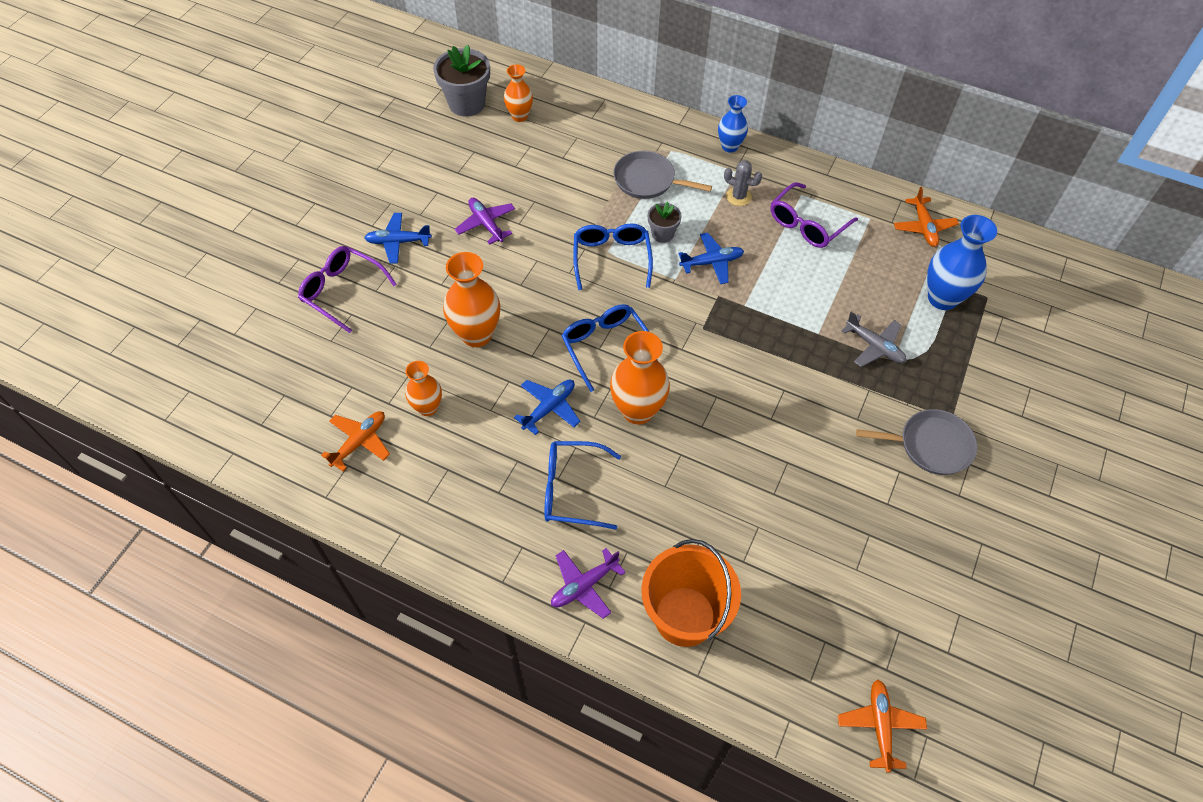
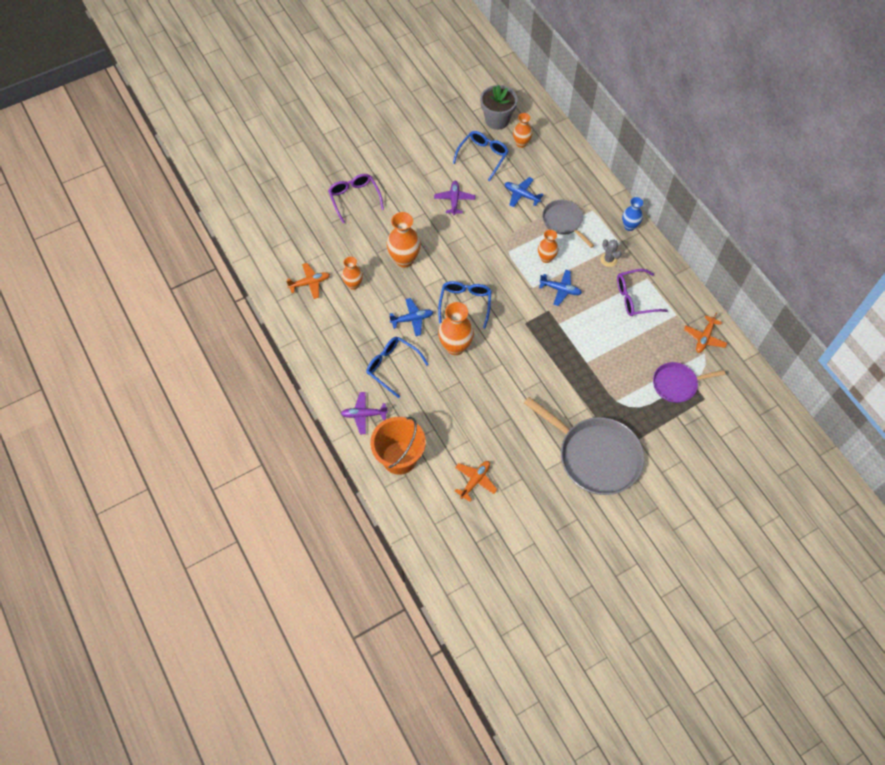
camera: 35 degrees right, 5 degrees up
(398, 242) = (401, 185): blue plane -> blue plane (521, 195)
(611, 259) = (506, 257): blue glasses -> blue glasses (483, 156)
(662, 234) = (546, 258): grey flower pot -> orange vase
(874, 346) = (612, 387): grey plane -> none
(880, 725) = (450, 563): orange plane -> orange plane (475, 481)
(931, 445) = (595, 456): grey pan -> grey pan, size x1.78
(942, 298) = (676, 384): blue vase -> purple pan

